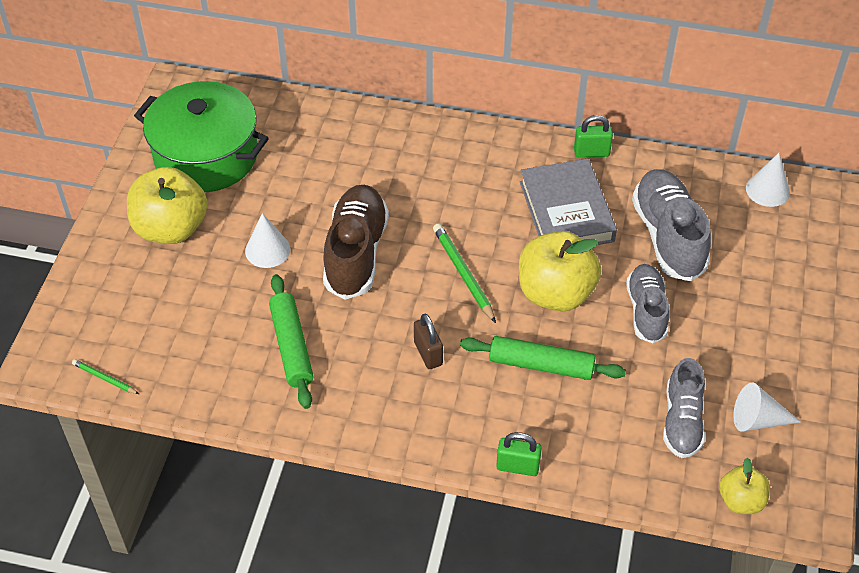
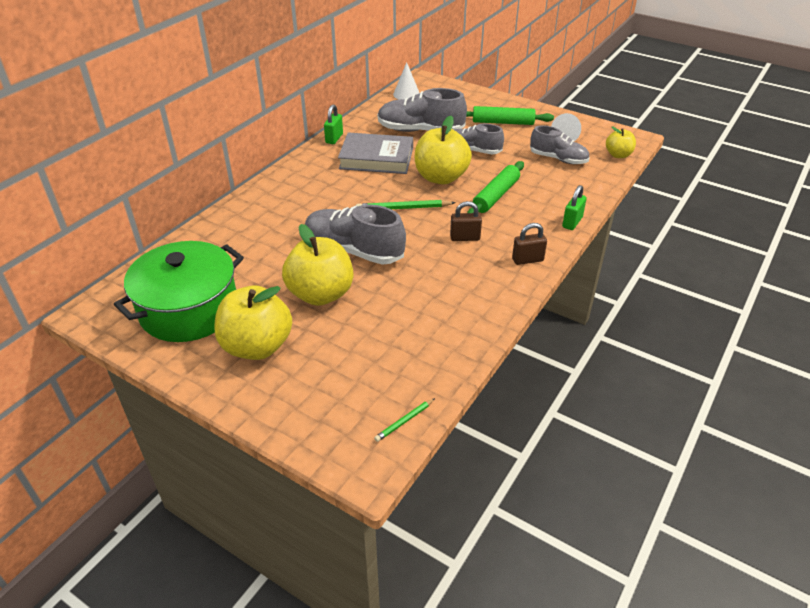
camera: 70 degrees left, 10 degrees down
(267, 250) = (321, 294): white cone -> yellow apple
(292, 346) = (426, 300): green rolling pin -> green rolling pin (503, 122)
(356, 253) = (354, 250): brown shoe -> grey shoe
(409, 430) = (527, 260): none -> brown padlock

